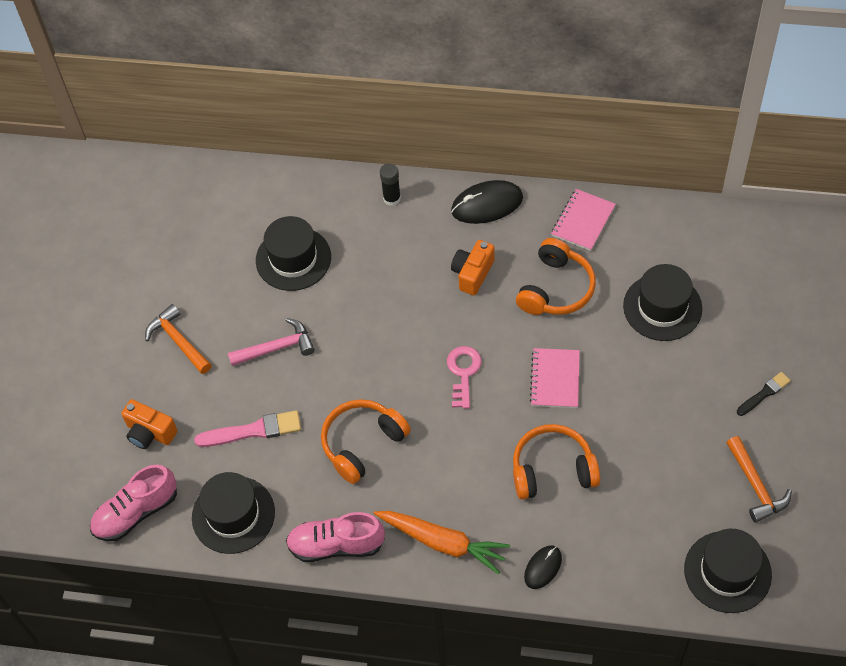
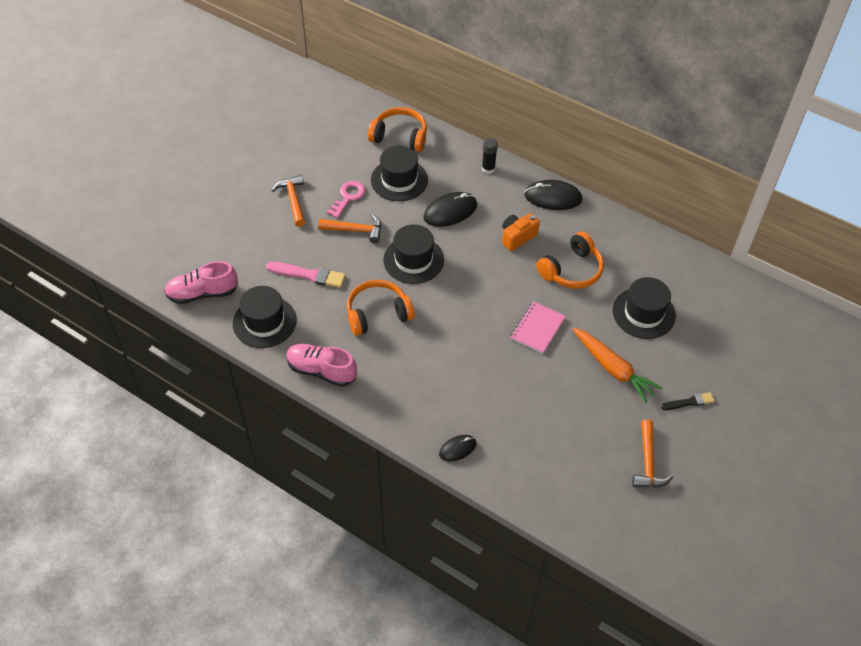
camera: 20 degrees right, 5 degrees down
(150, 433) = (241, 248): orange camera -> none
(276, 348) = (355, 230): pink hammer -> orange hammer
(376, 274) = (450, 211): none -> black mouse
(443, 542) = (396, 401): orange carrot -> orange carrot (613, 369)
(463, 372) = (474, 297): pink key -> pink key (348, 197)
(552, 469) = (502, 387): orange headphones -> orange headphones (400, 136)
(583, 221) = (616, 234): pink notebook -> none
(727, 572) = (593, 512): black hat -> black hat (413, 260)

